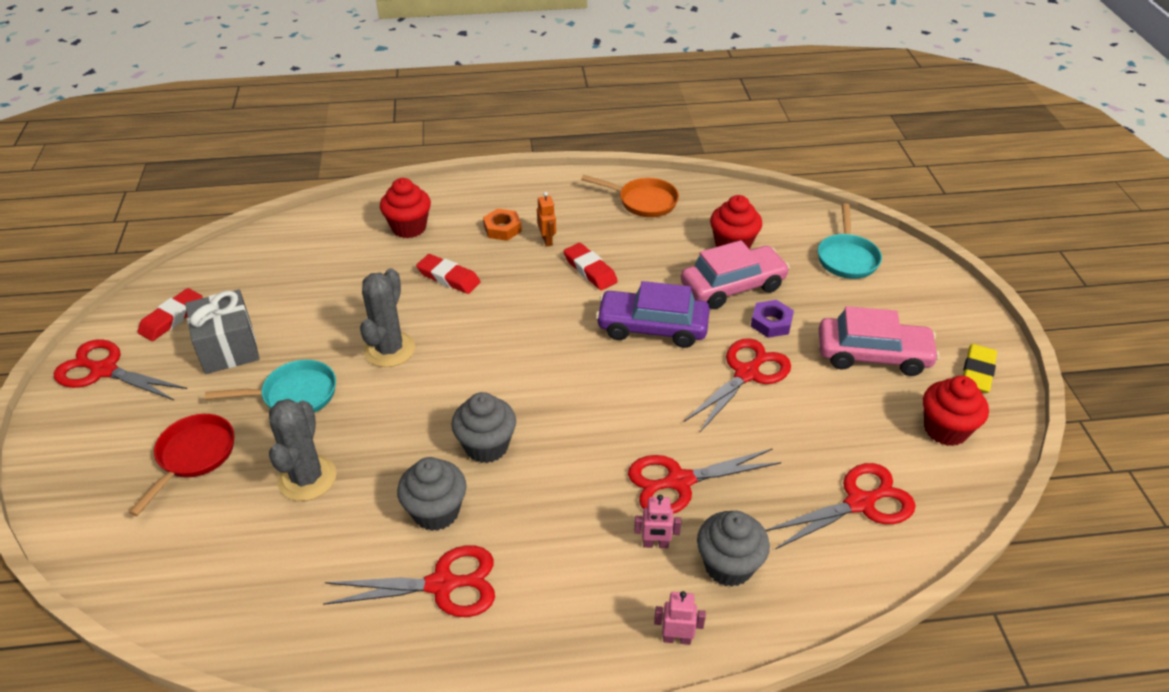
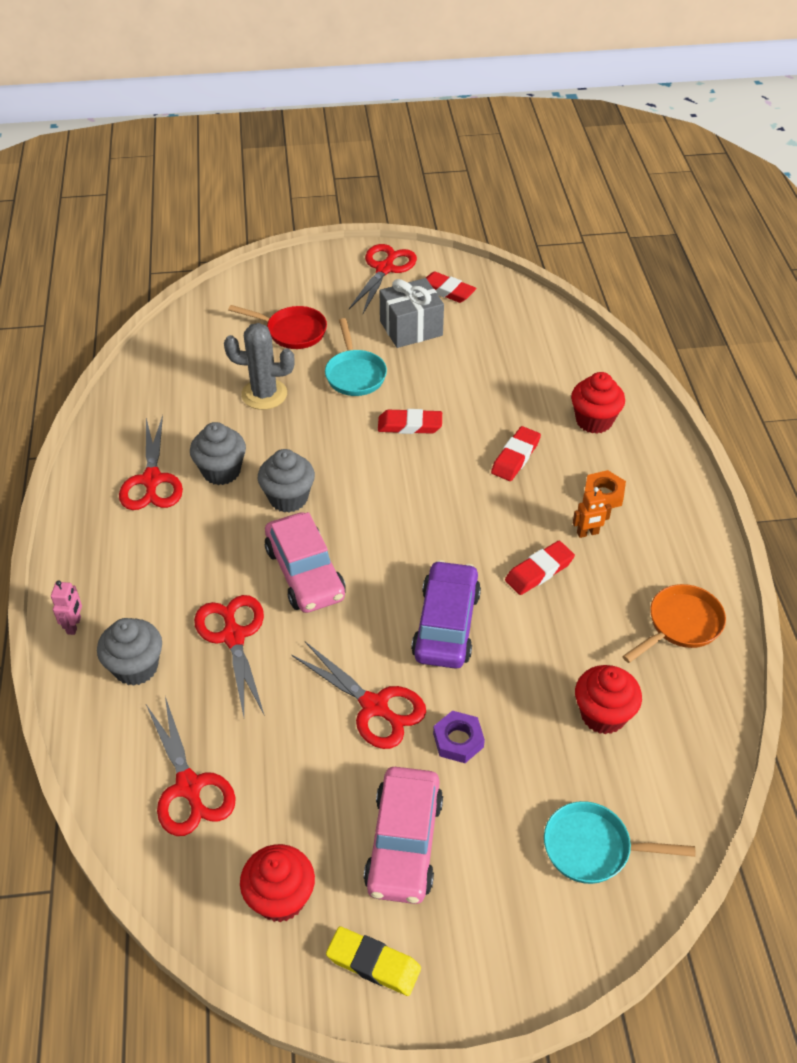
camera: 90 degrees right, 5 degrees up
(389, 350) = (410, 425): grey cactus -> red eraser
(643, 201) = (680, 625): orange pan -> orange pan turned 150 degrees counterclockwise
(655, 544) = (167, 615): pink robot -> none
(732, 286) = (522, 707): pink car -> pink car (305, 573)

